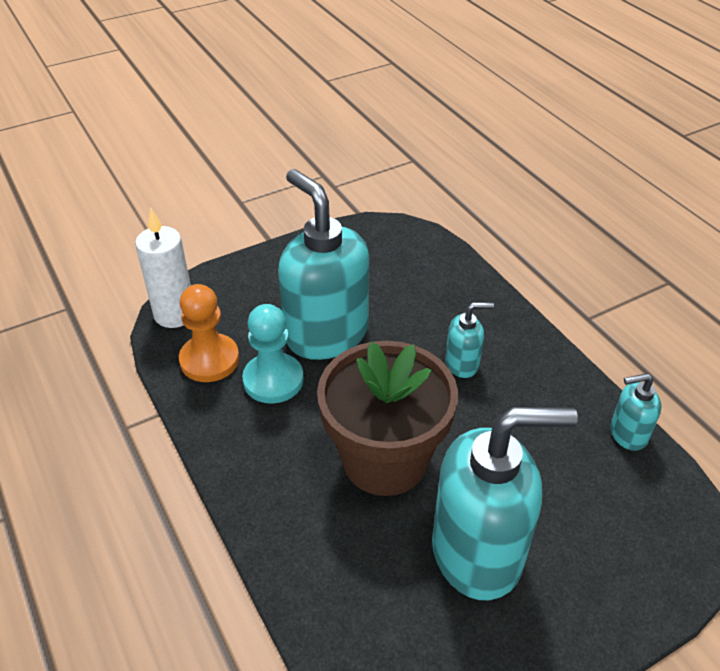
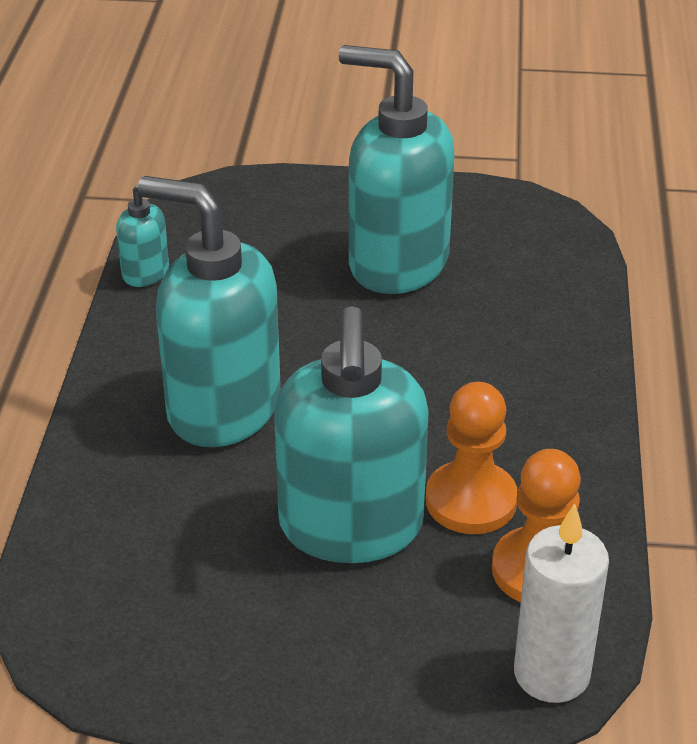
camera: 145 degrees left, 5 degrees down
(273, 380) = (471, 501): turquoise pawn -> orange pawn
(385, 460) = (412, 361): brown flower pot -> none
(462, 364) = (222, 408): turquoise soap dispenser -> turquoise soap dispenser, size x2.18

